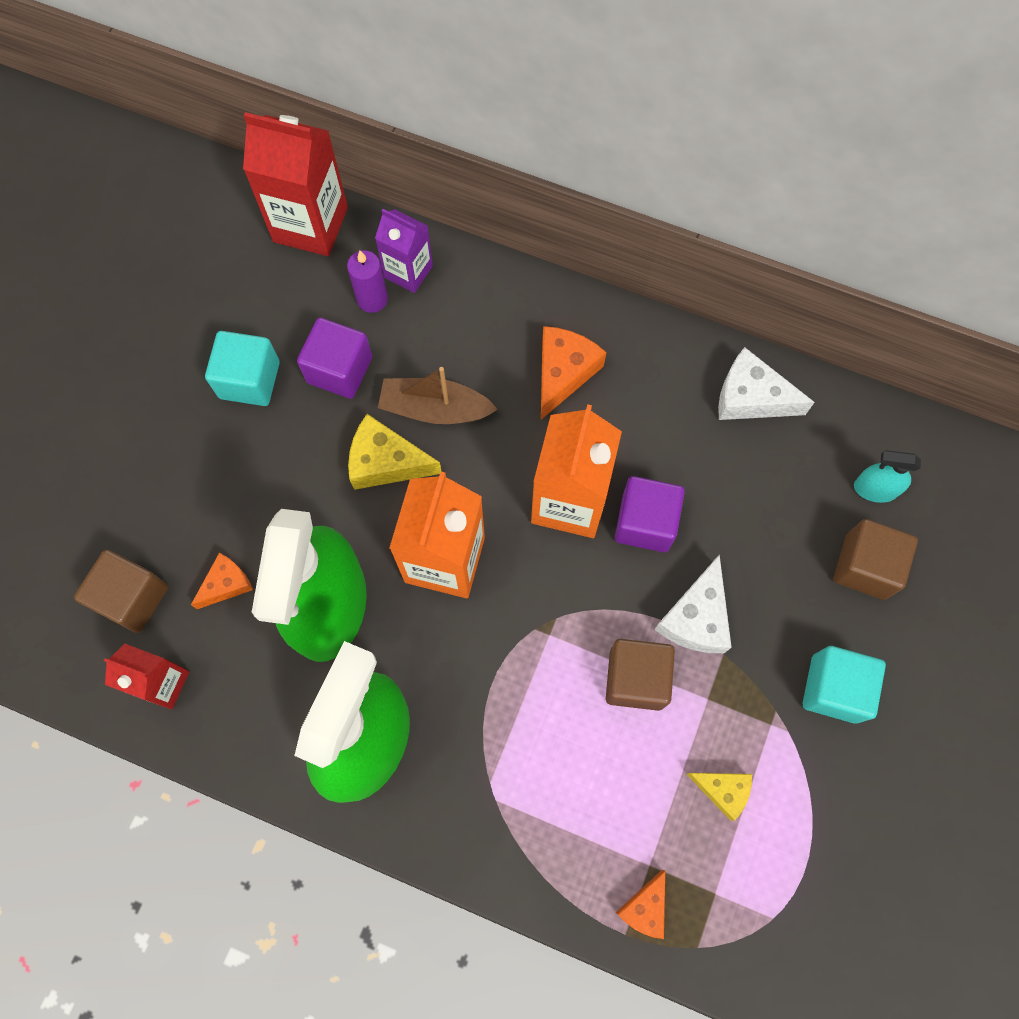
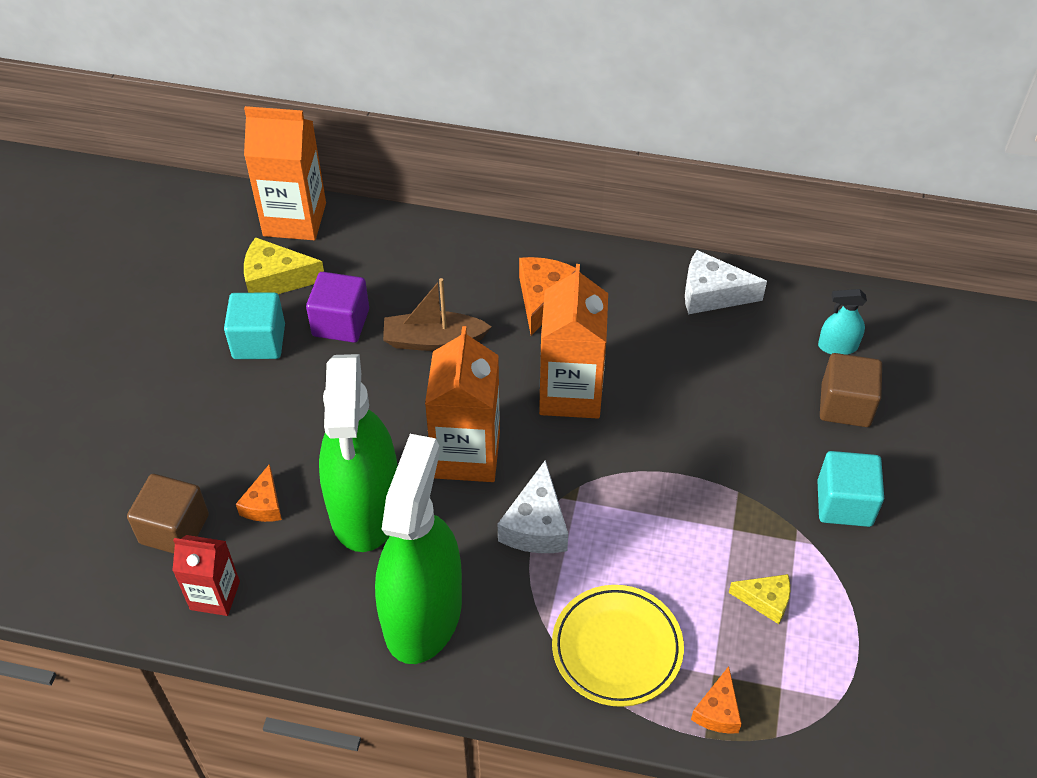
camera: 10 degrees left, 20 degrees down
(226, 584) = (264, 504): orange cheese -> orange cheese turned 150 degrees clockwise
(310, 224) = (294, 219): red carton -> orange carton
(372, 299) = (360, 266): purple candle -> none
(386, 462) = (397, 387): yellow cheese -> yellow cheese (276, 279)
(408, 271) = (389, 242): purple carton -> none
(557, 818) = (617, 648): none -> yellow plate
(636, 679) = (663, 523): brown cube -> none
(645, 522) = (642, 400): purple cube -> none
(696, 617) = (706, 466): white cheese -> white cheese (536, 525)

